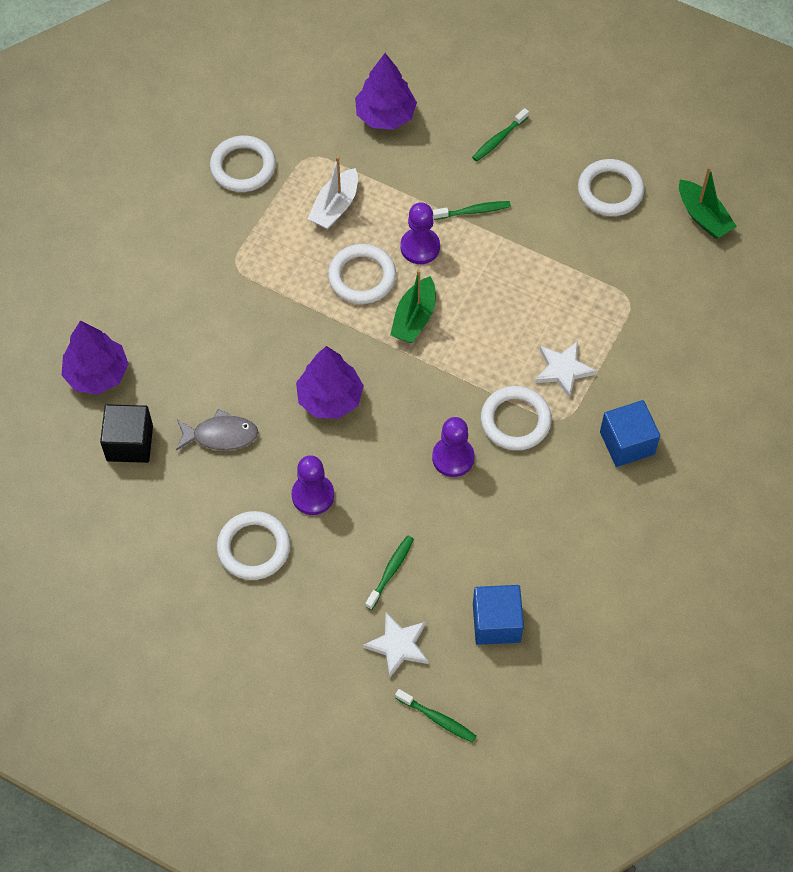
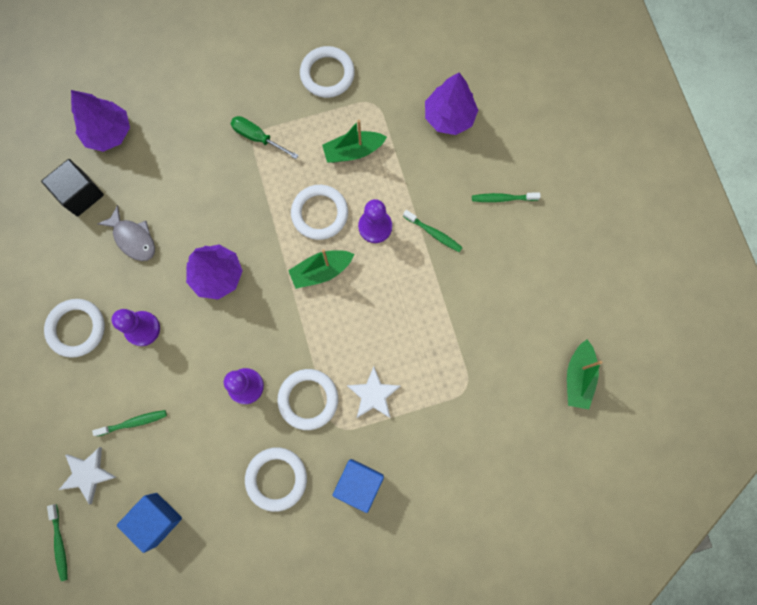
camera: 45 degrees right, 15 degrees up
(239, 265) = (257, 137): none -> green screwdriver
(335, 207) = (353, 151): white boat -> green boat
(610, 191) = (536, 301): white ring -> white ring (276, 478)

